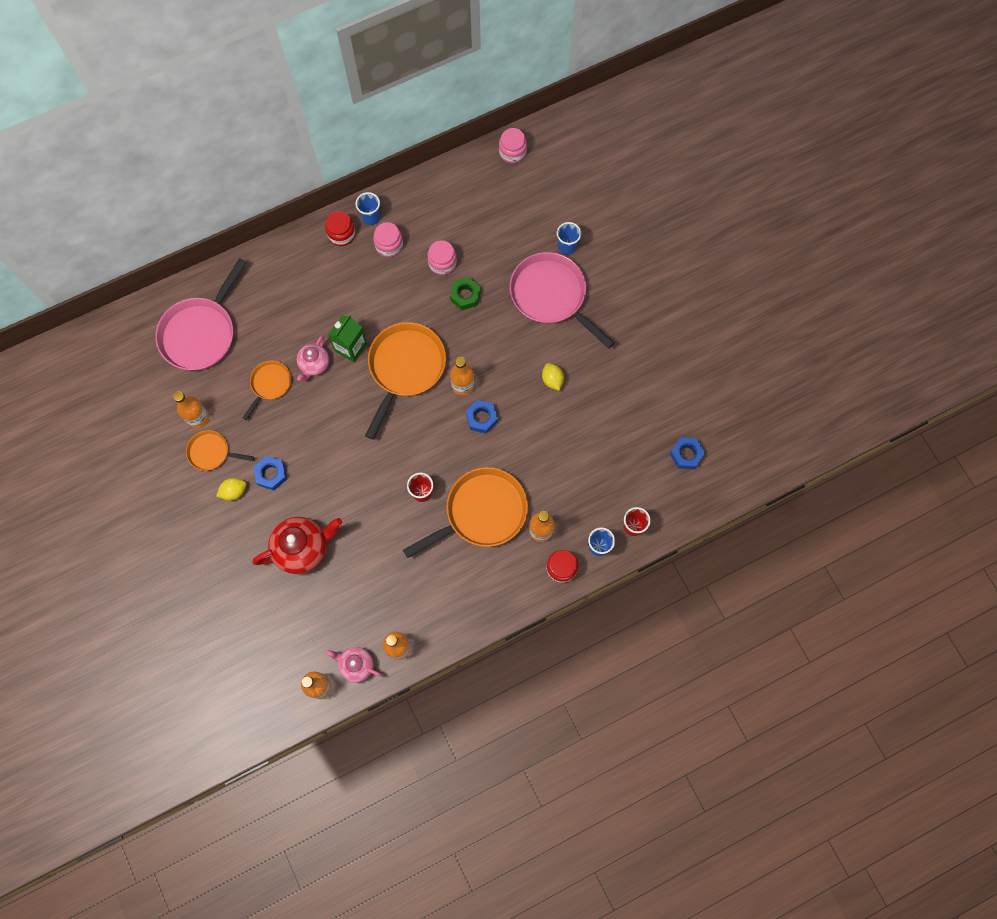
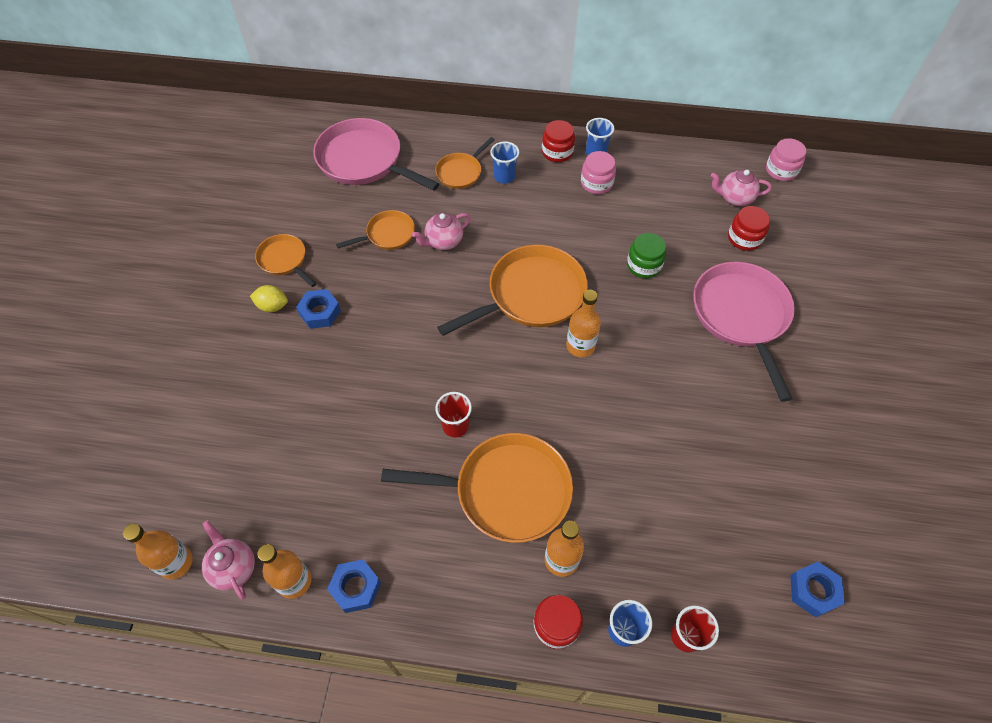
camera: 35 degrees right, 15 degrees down
(198, 418) = (299, 225): orange bottle -> none
(201, 333) = (364, 161): pink pan -> pink pan turned 60 degrees clockwise
(282, 297) = (461, 172): none -> orange pan
(303, 548) = (288, 402): red teapot -> none
(351, 347) = (491, 246): green carton -> none
(442, 263) = (640, 225): pink jar -> none
(465, 296) = (644, 265): green nut -> green jar
(481, 418) = (578, 390): blue nut -> blue nut (356, 588)
(494, 198) = (734, 198): none -> pink teapot
(519, 230) = (744, 238): none -> red jar
(552, 380) = (688, 400): yellow lemon -> none
(567, 246) = (790, 280): blue cup -> blue cup (504, 177)

